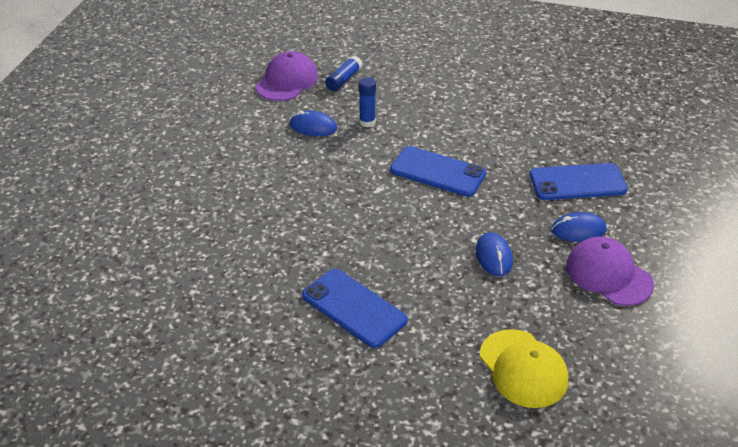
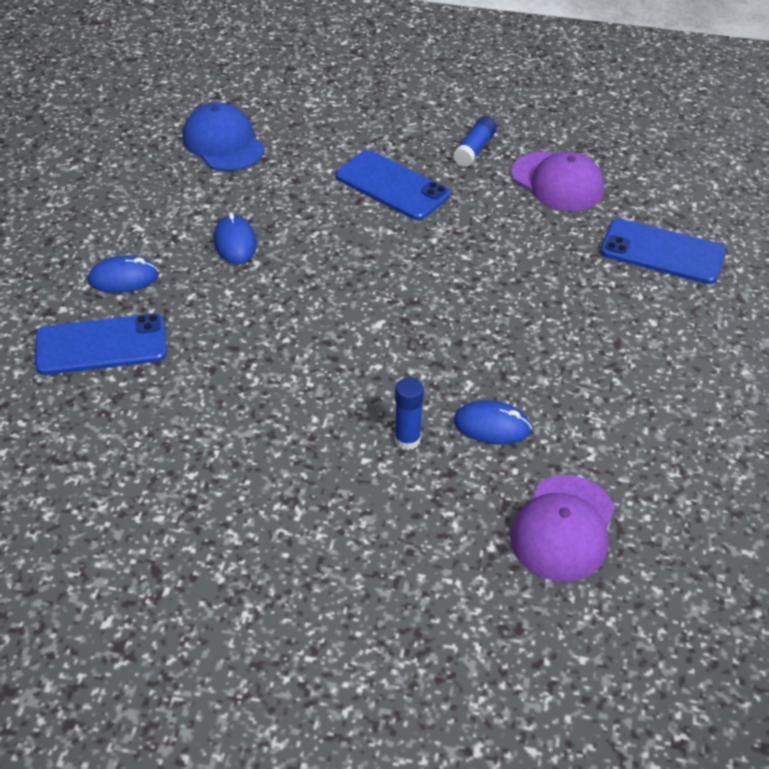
camera: 175 degrees right, 5 degrees up
(343, 80) = (462, 537): blue glue stick -> blue glue stick (474, 149)
(438, 172) = (297, 353): blue phone -> blue phone (662, 252)
(523, 368) = (223, 143): yellow cap -> blue cap
(608, 275) = (106, 228): purple cap -> purple cap (557, 182)

